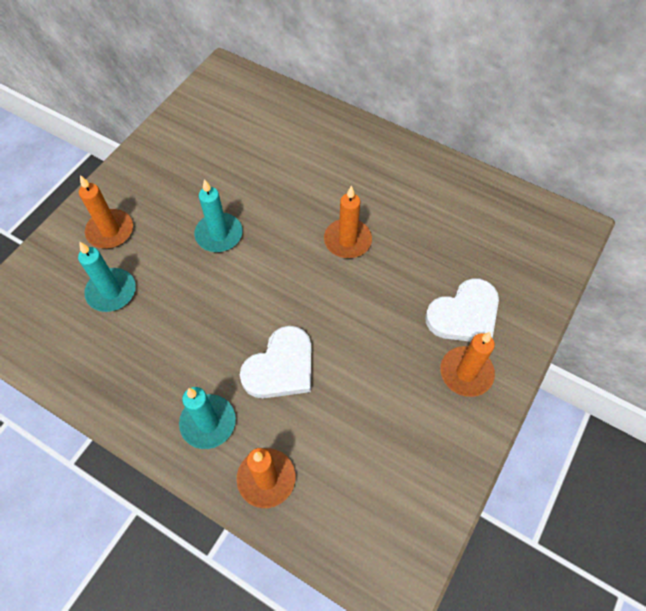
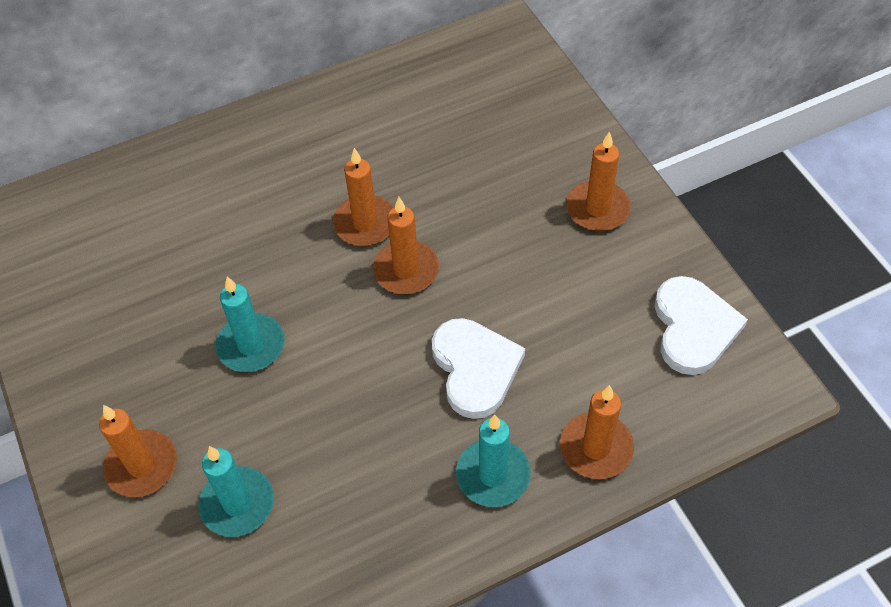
camera: 55 degrees left, 5 degrees down
(328, 283) = (406, 270): none -> orange candle
(464, 314) = (533, 173): white heart -> white heart (693, 328)

